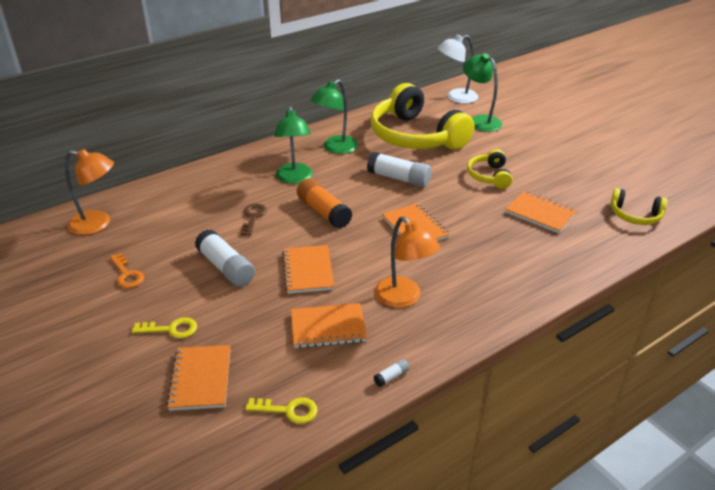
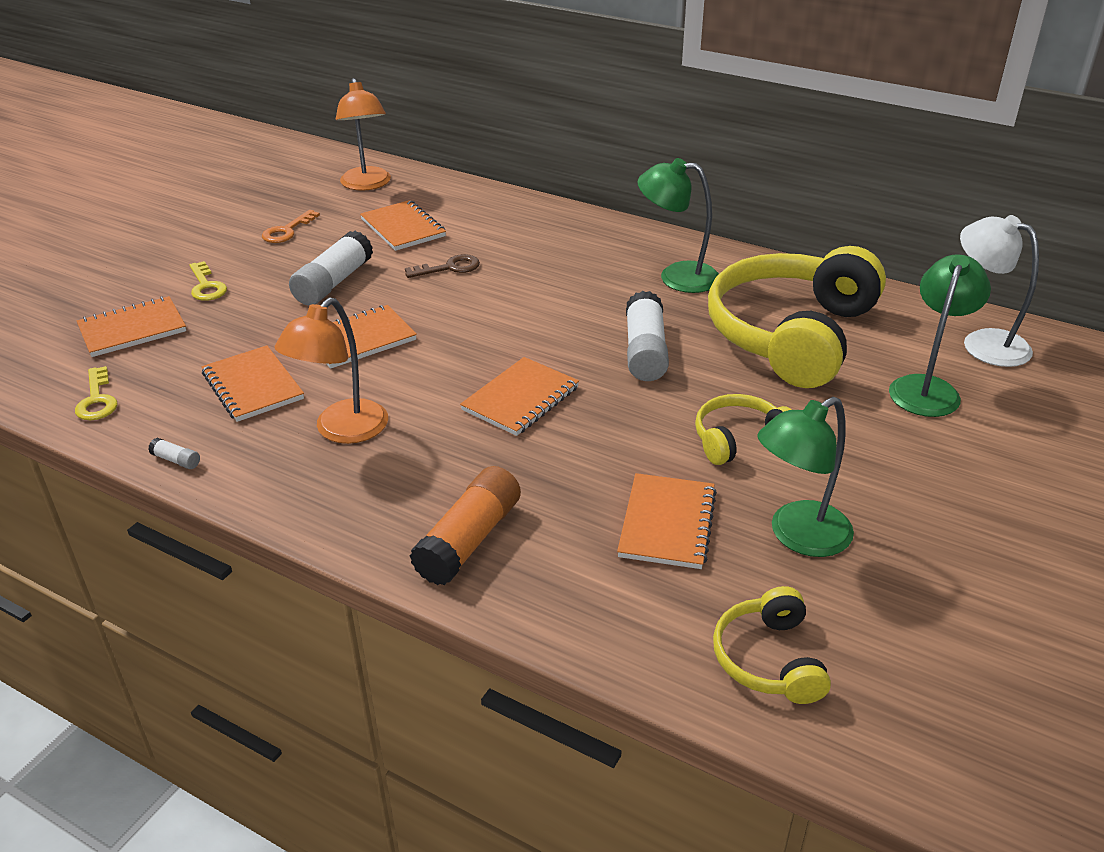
camera: 65 degrees right, 0 degrees up
(181, 223) = (403, 228): none -> orange notebook
(294, 178) = (565, 269): green lamp -> green lamp (798, 536)
(323, 212) = (501, 313): orange glue stick -> orange glue stick (469, 540)

